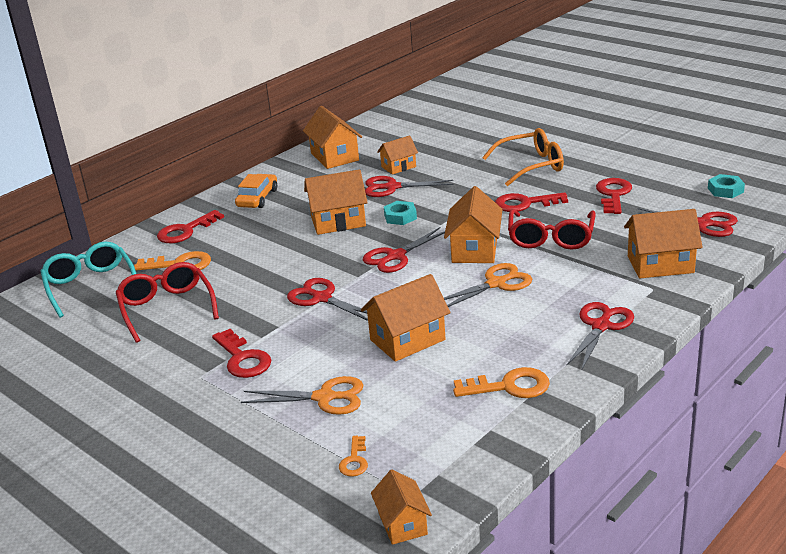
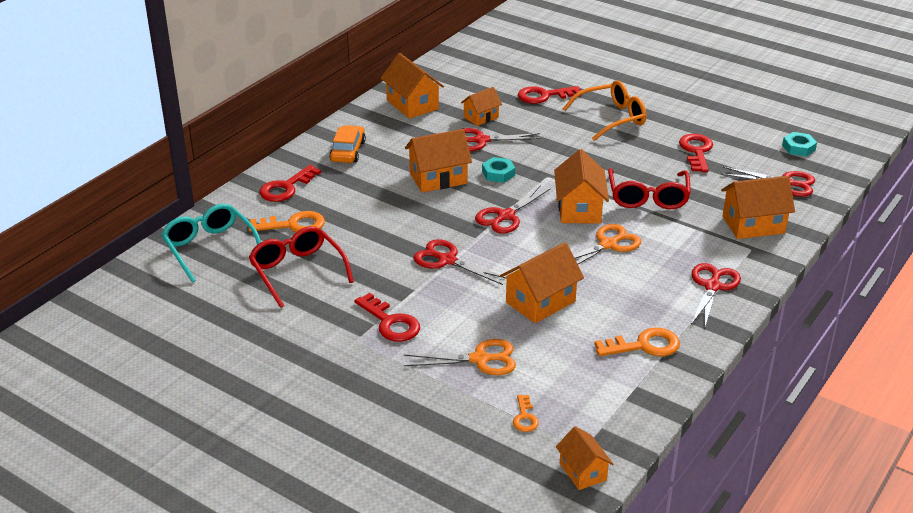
camera: 10 degrees left, 5 degrees up
(525, 204) = (615, 160): red key -> red key (543, 96)

